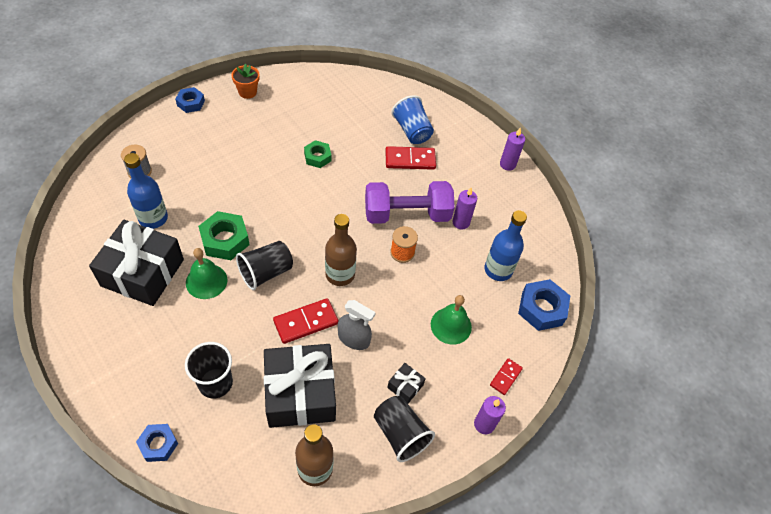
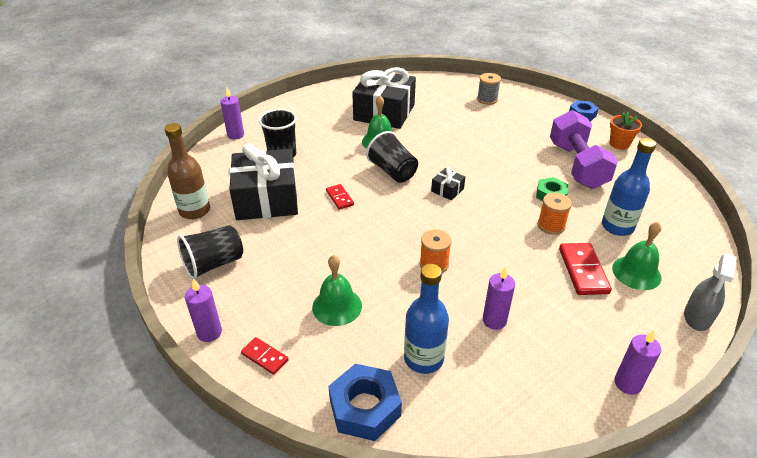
camera: 95 degrees right, 15 degrees down
(153, 218) = (439, 111): blue bottle -> blue bottle (617, 227)
(158, 444) = (235, 135): blue nut -> purple candle
(225, 240) = (425, 147): green nut -> none
(306, 322) = (340, 198): red domino -> red domino, size x0.59
(340, 274) = (397, 217): brown bottle -> none
(354, 339) = (321, 229): grey spray bottle -> grey spray bottle (697, 317)
(358, 166) = (551, 225): none -> orange spool
(405, 386) = (264, 267): black gift -> black gift (447, 190)
(407, 214) = (492, 268): purple dumbbell -> purple dumbbell (577, 165)
(412, 131) = (636, 272): blue cup -> green bell

